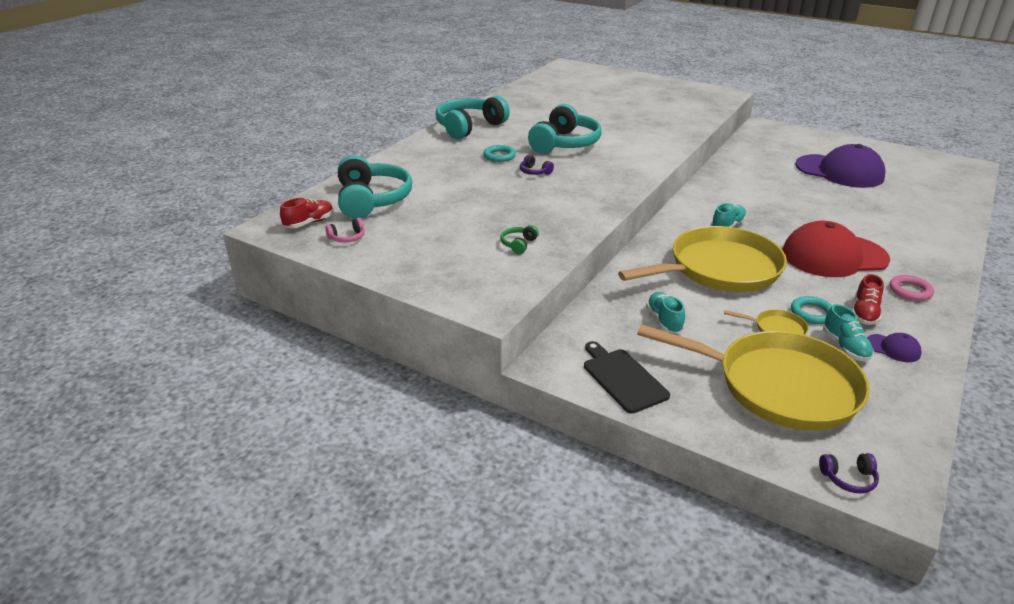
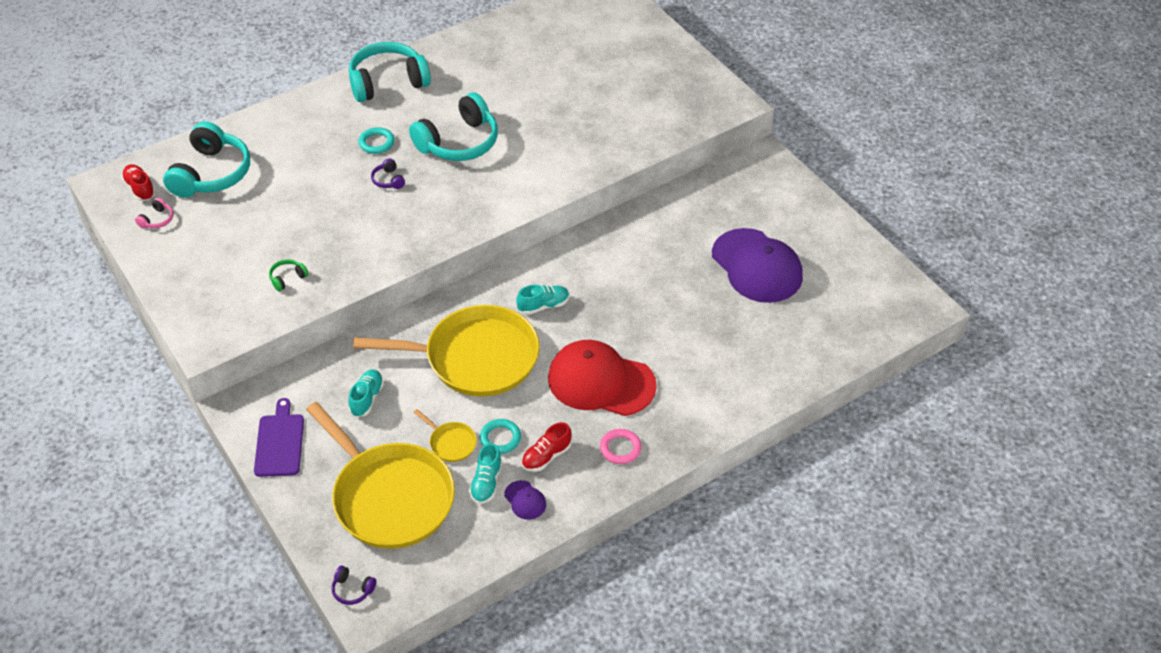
camera: 25 degrees right, 15 degrees up
(309, 223) = (140, 189): red shoe -> red shoe turned 105 degrees counterclockwise
(347, 238) = (157, 220): pink headphones -> pink headphones turned 60 degrees counterclockwise
(623, 378) = (280, 442): black cutting board -> purple cutting board

